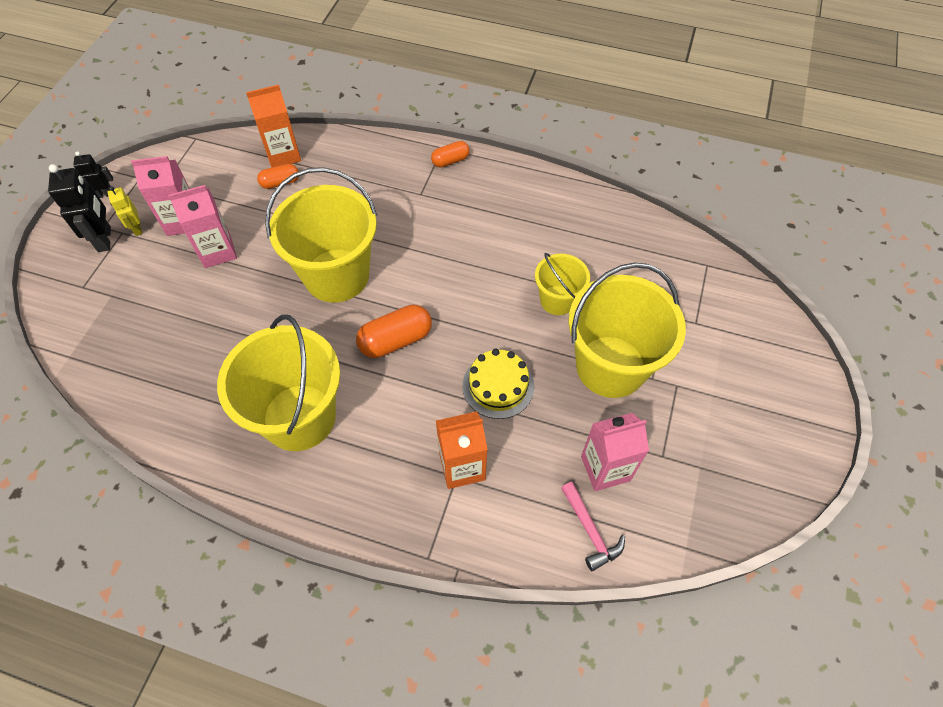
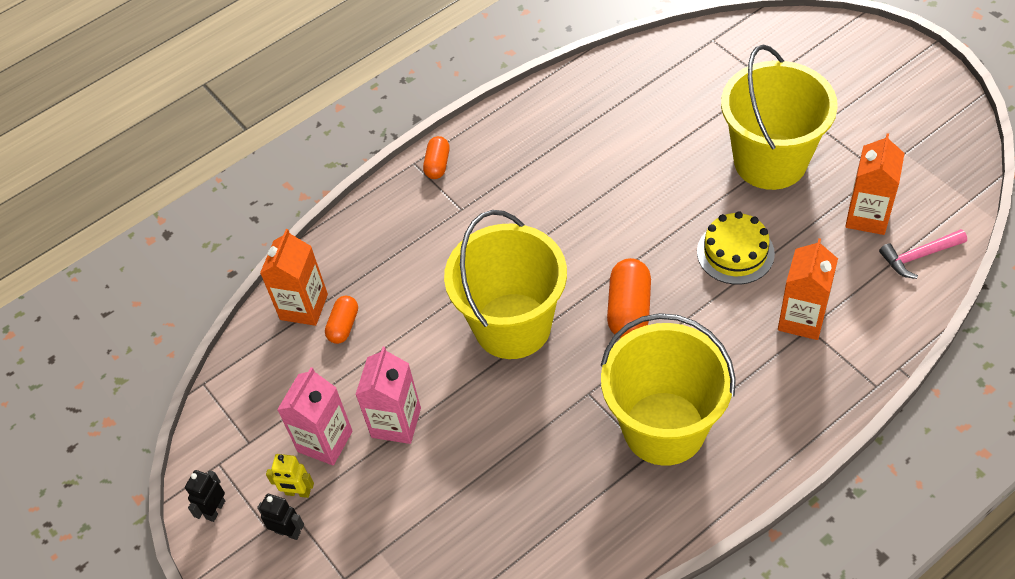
camera: 50 degrees left, 5 degrees down
(105, 239) = (288, 532): black robot -> black robot, size x0.59
(557, 300) = (673, 163): yellow bucket -> none
(590, 531) = (918, 256): pink hammer -> pink hammer turned 150 degrees clockwise
(605, 468) = (867, 216): pink carton -> orange carton

